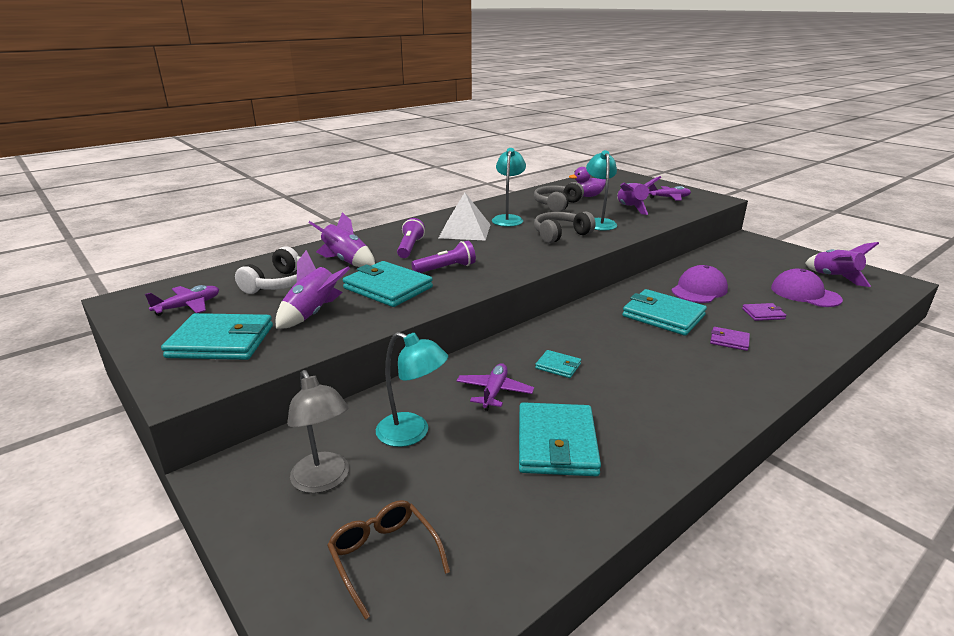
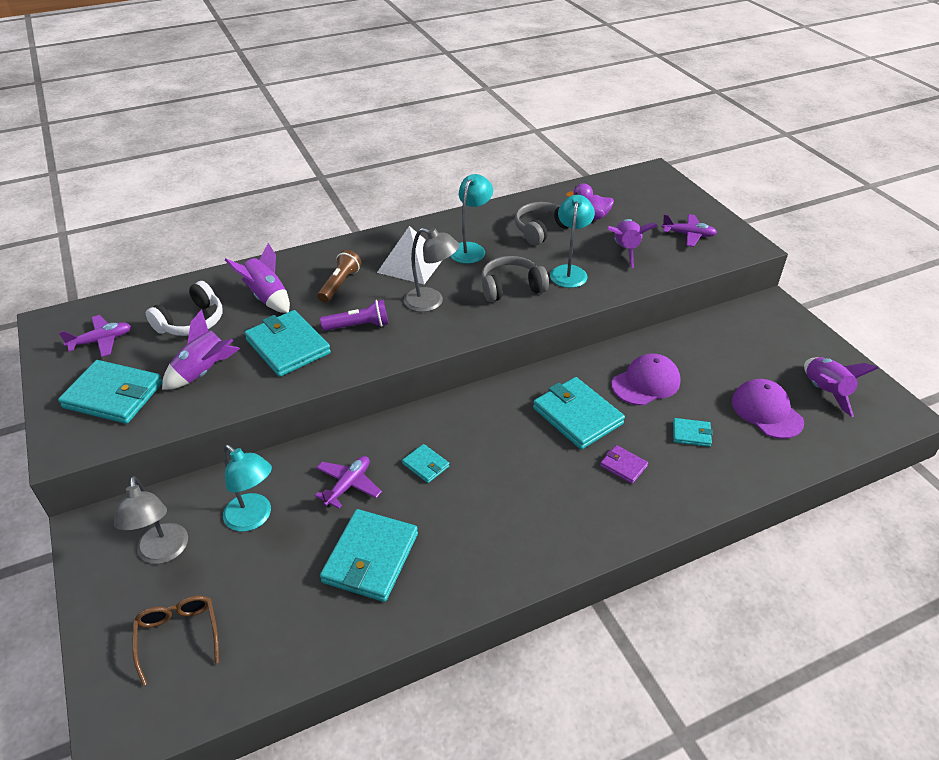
camera: 15 degrees right, 15 degrees up
(410, 247) = (340, 284): purple flashlight -> brown flashlight
(500, 249) = (431, 302): none -> grey lamp
(763, 314) = (691, 434): purple wallet -> turquoise wallet

